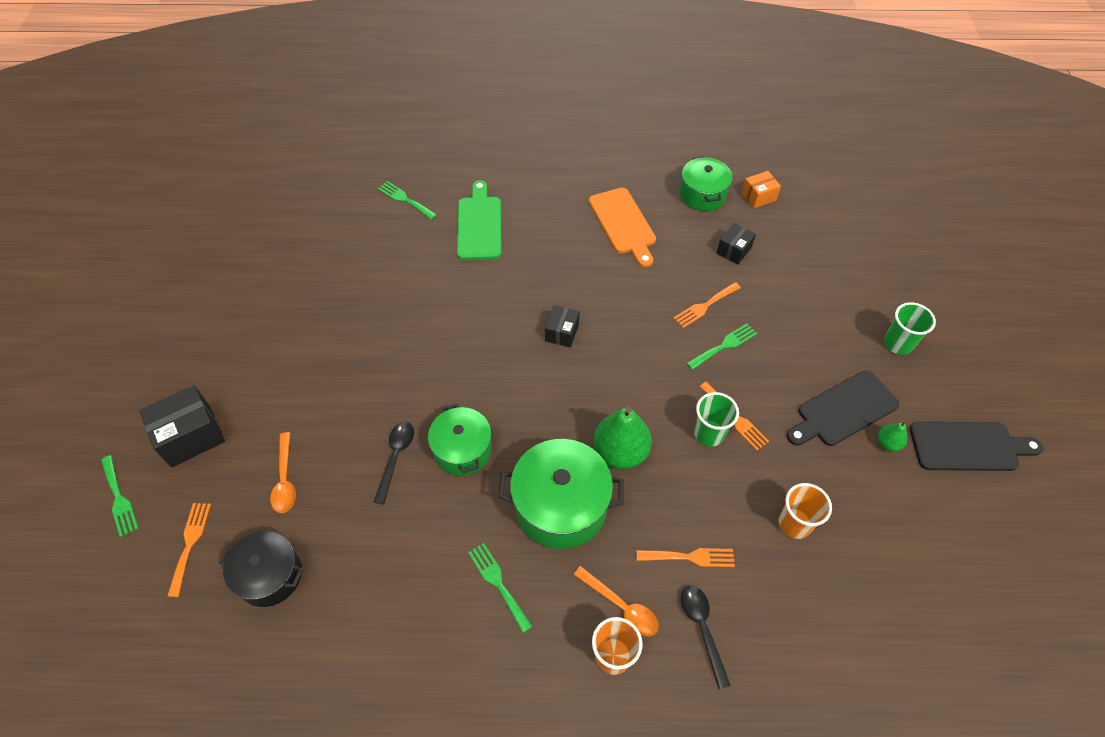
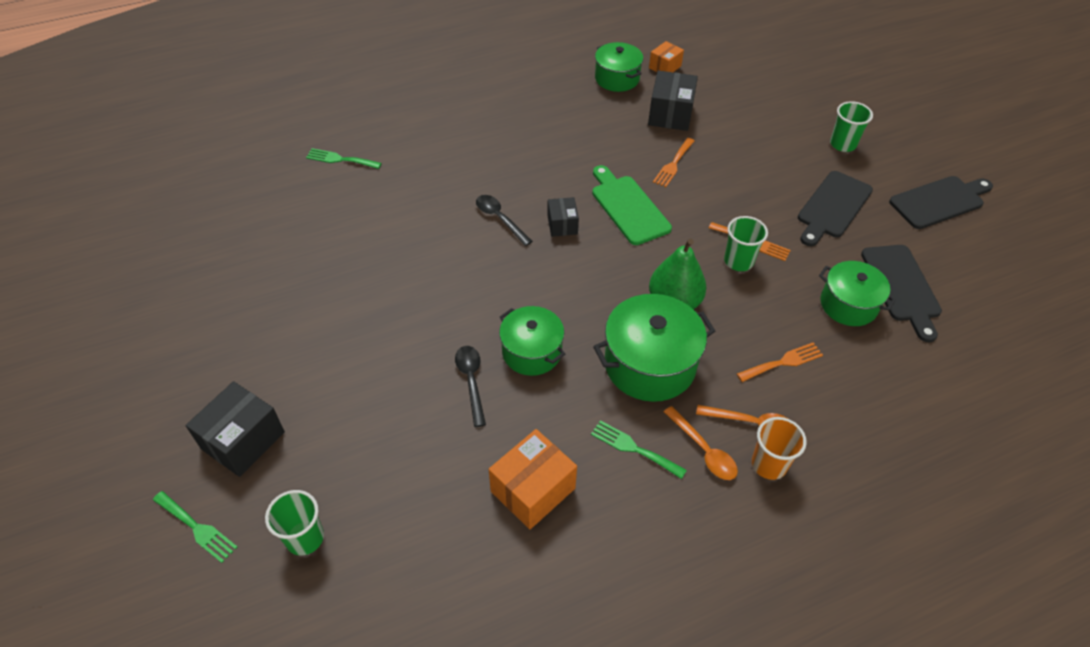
camera: 25 degrees left, 5 degrees down
(190, 543) = (305, 538): orange fork -> green cup
(270, 575) = (409, 532): black pot -> none
(285, 480) = (371, 442): orange spoon -> orange spoon (704, 450)
(389, 583) = (533, 490): none -> orange box
(479, 225) = (428, 160): green cutting board -> green cutting board (628, 207)
(623, 224) = (562, 121): orange cutting board -> none
(702, 628) = (827, 413): black spoon -> black spoon (499, 219)
(724, 345) = (708, 190): green fork -> none
(733, 250) = (670, 114): black box -> black box, size x1.68
(794, 523) = (848, 305): orange cup -> green pot
(864, 526) = (901, 287): none -> black cutting board
(888, 443) = (880, 220): green pear -> none

